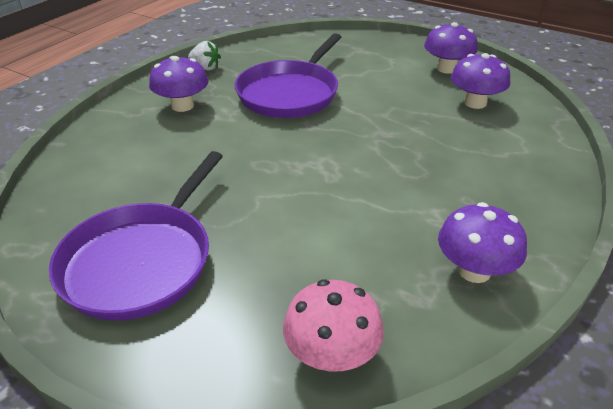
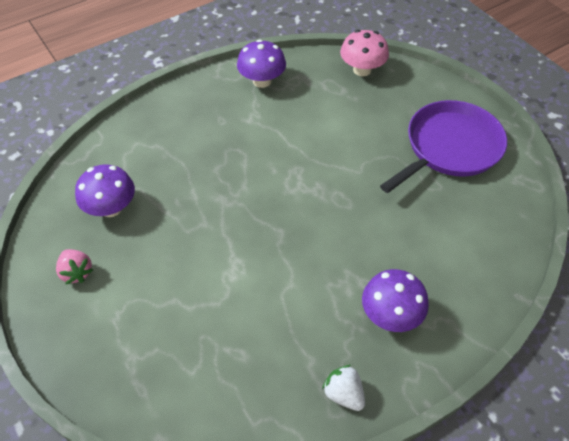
camera: 155 degrees left, 15 degrees up
(290, 93) = (270, 293): purple pan -> none
(446, 69) = (77, 272): purple mushroom -> pink strawberry

